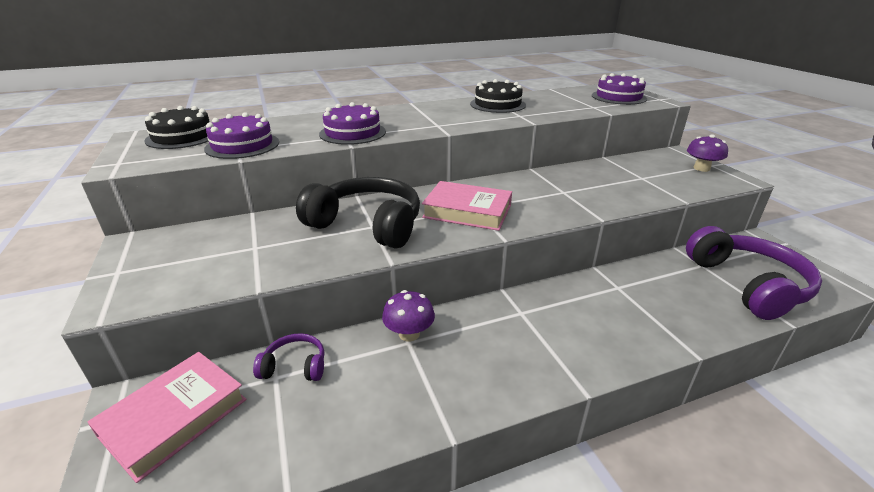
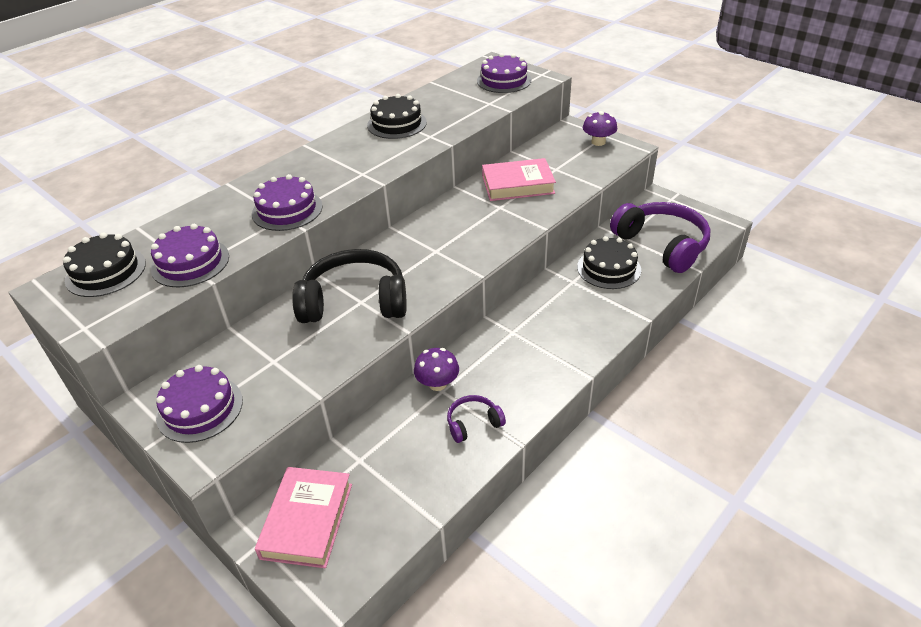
camera: 25 degrees left, 10 degrees up
(160, 263) = (200, 408): none -> purple cake
(295, 366) = (367, 445): purple headphones -> purple headphones (473, 423)
(467, 211) = (432, 257): pink book -> pink book (518, 185)
(668, 288) = (608, 268): none -> black cake

